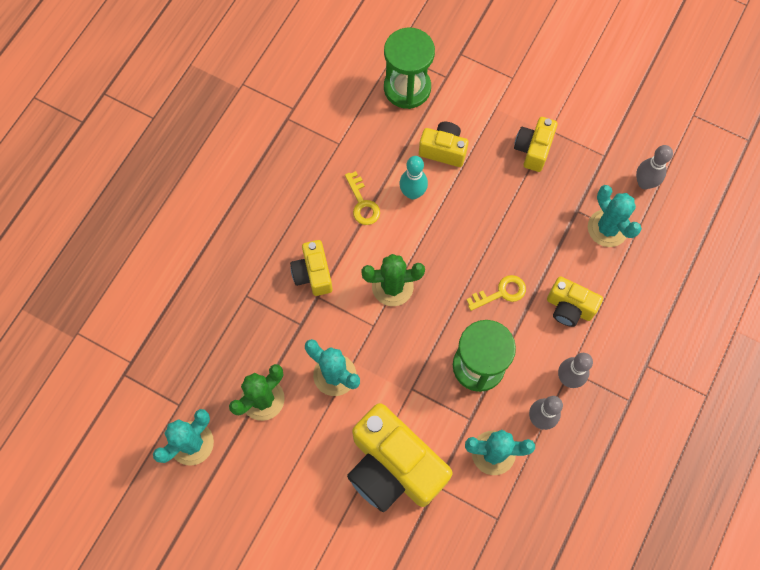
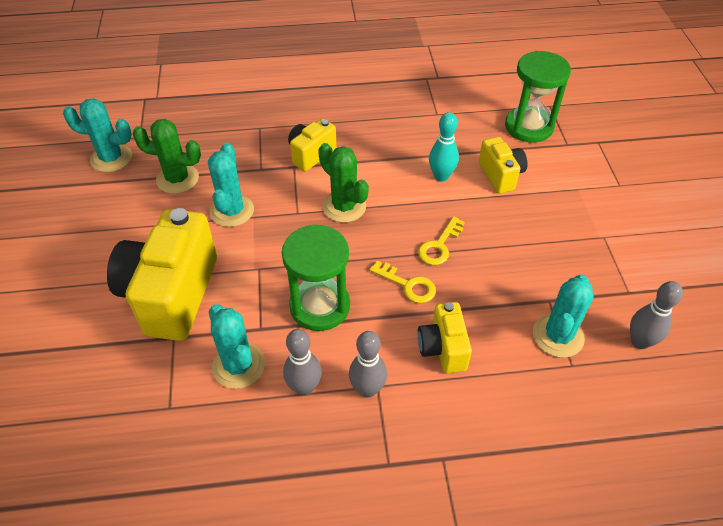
camera: 55 degrees right, 20 degrees down
(362, 203) = (400, 151): yellow key -> yellow key (439, 245)
(533, 150) = (570, 234): yellow camera -> none

